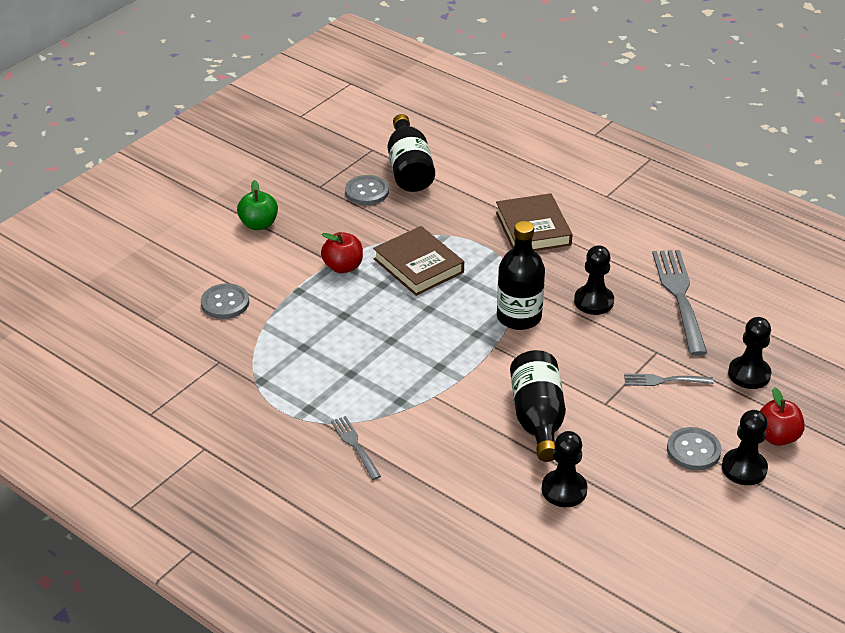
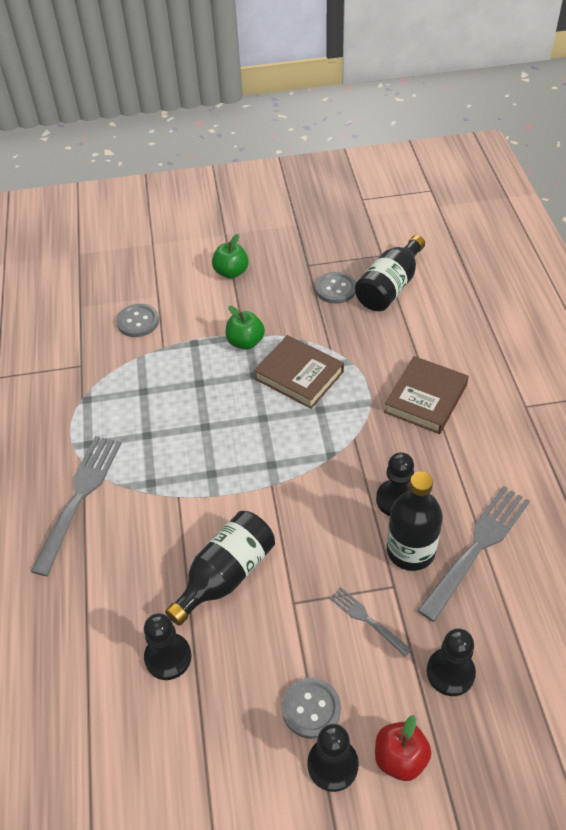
camera: 45 degrees right, 10 degrees up
(343, 267) = (245, 342): red apple -> green apple
(355, 445) = (79, 497): grey fork -> grey fork, size x1.92
(418, 265) = (299, 375): brown book -> brown book turned 60 degrees counterclockwise
(519, 317) = (320, 472): black bottle -> black bottle (410, 550)

